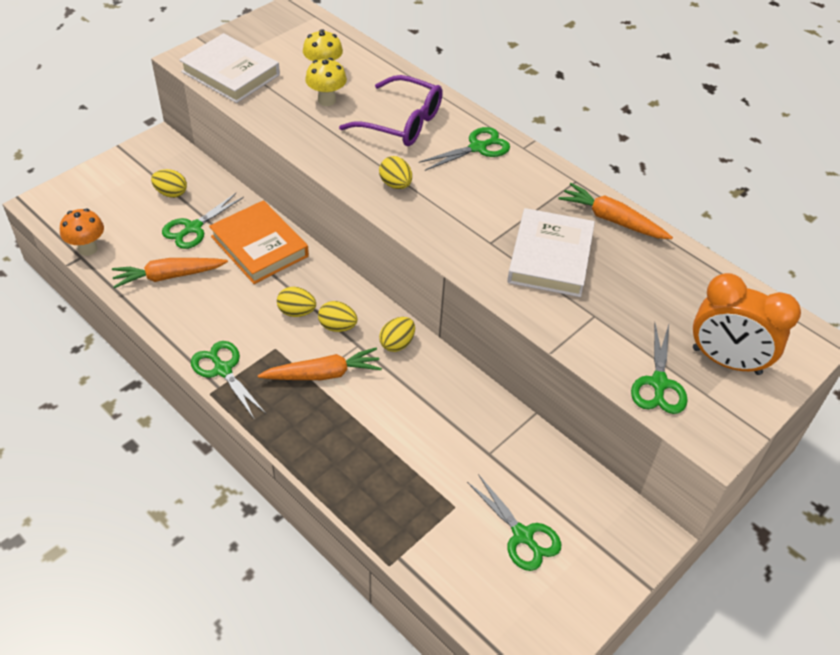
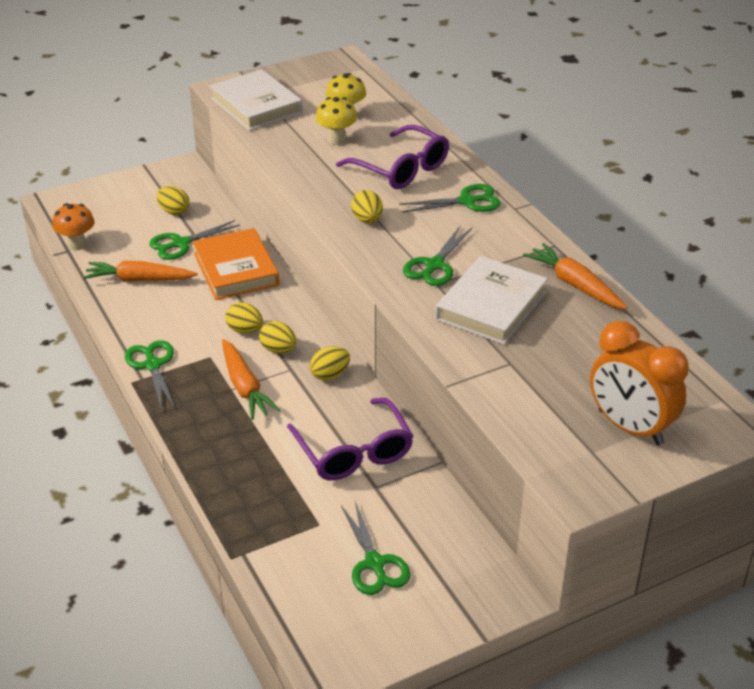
camera: 20 degrees right, 10 degrees down
(323, 374) = (245, 387): orange carrot -> orange carrot turned 60 degrees clockwise
(454, 421) = (354, 452): none -> purple glasses
(658, 383) = (546, 432): green scissors -> green scissors (434, 265)

